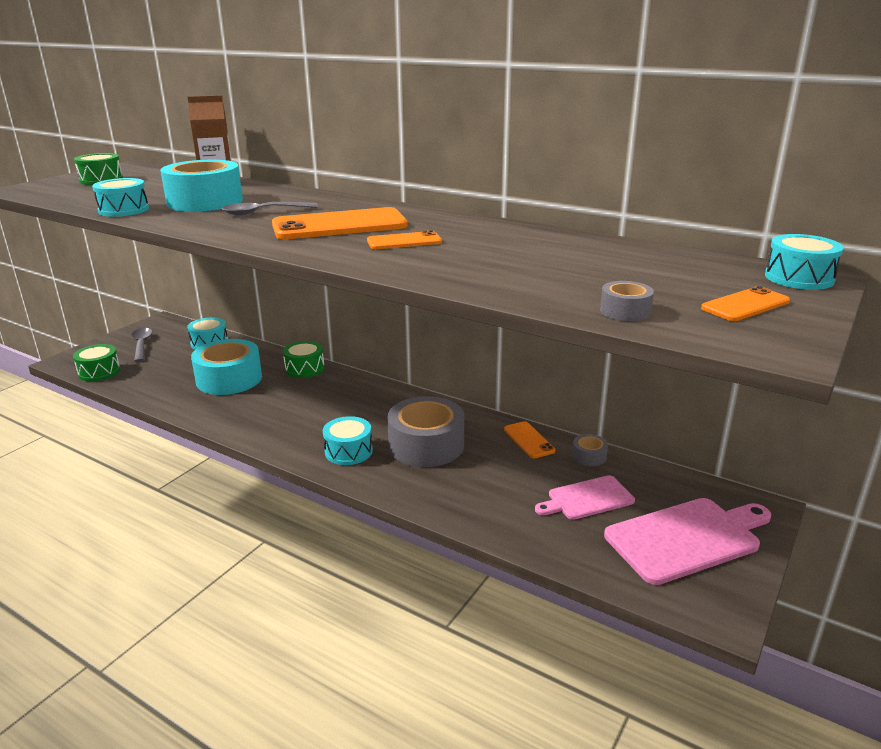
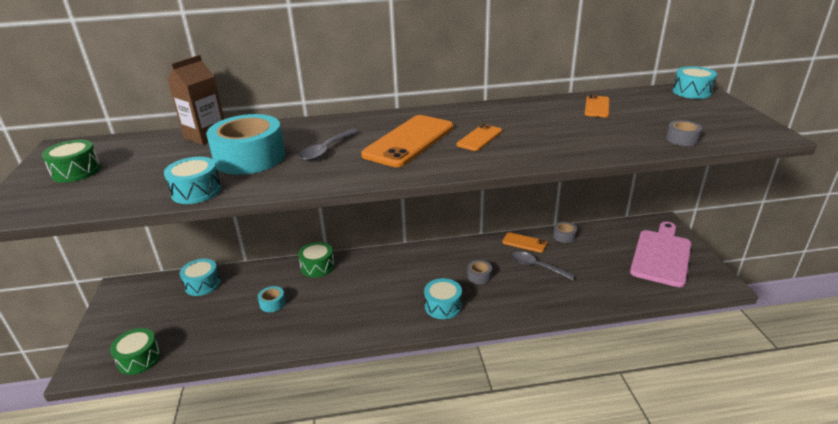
camera: 40 degrees left, 5 degrees up
(142, 345) = (138, 316): grey spoon -> grey spoon (536, 266)
(229, 379) = (272, 303): turquoise tape -> turquoise tape, size x0.44
(426, 445) = (479, 276): grey tape -> grey tape, size x0.44
(587, 499) = (598, 260): pink cutting board -> none
(745, 305) = (710, 115): orange phone -> orange phone (597, 107)

